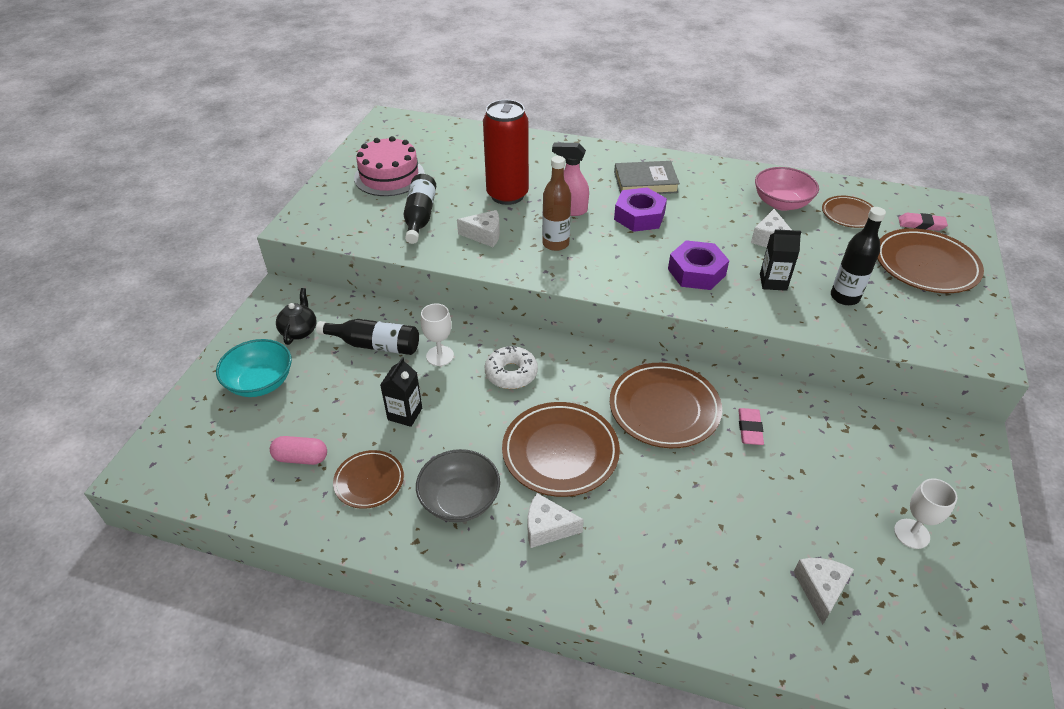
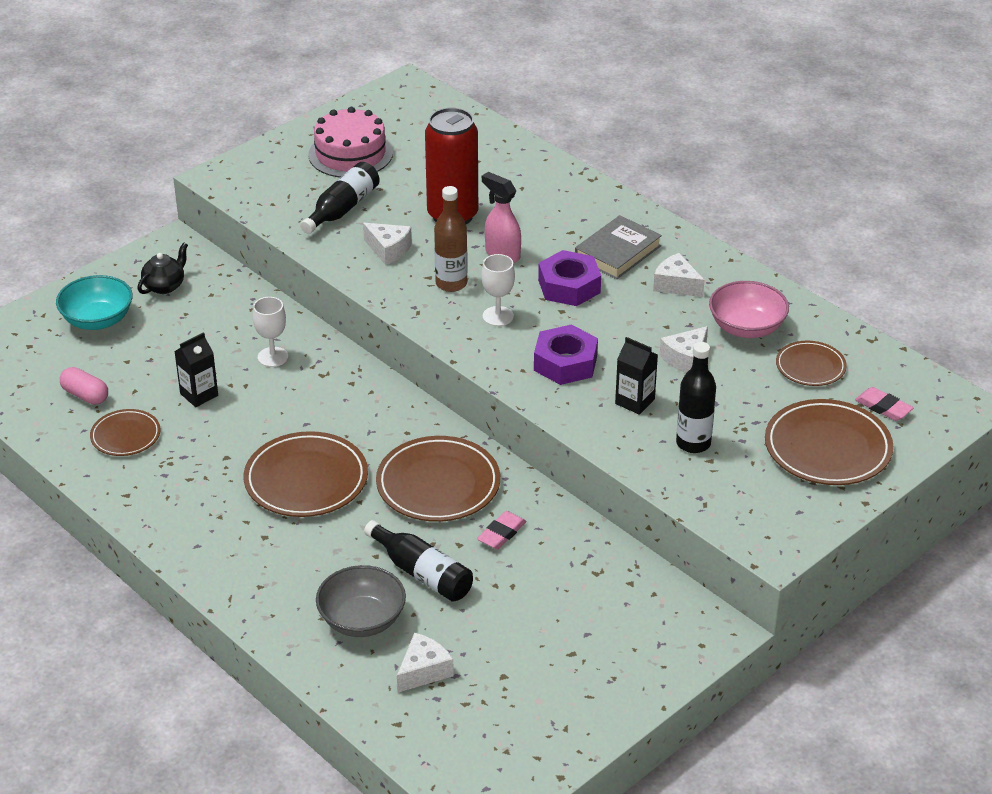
camera: 30 degrees right, 5 degrees down
(375, 345) = (222, 324): black bottle -> black bottle (422, 573)
(460, 500) = (187, 481): grey bowl -> grey bowl (362, 620)
(511, 373) = (324, 398): white donut -> none
(547, 528) = (240, 531): white cheese -> white cheese (676, 285)
(645, 182) = (617, 252): grey book -> grey book turned 75 degrees counterclockwise
(911, 533) = (556, 672): white goblet -> white goblet (498, 316)

